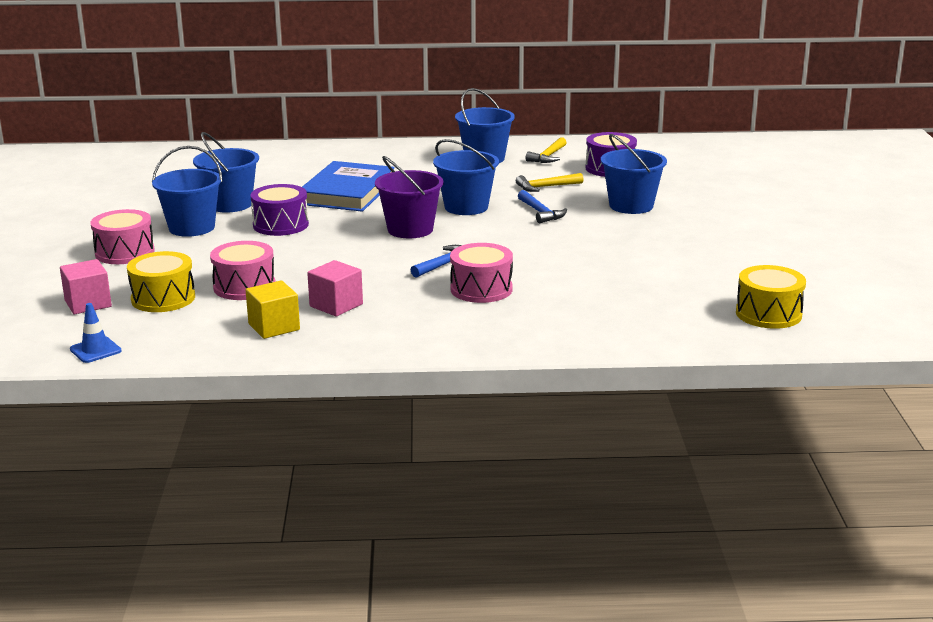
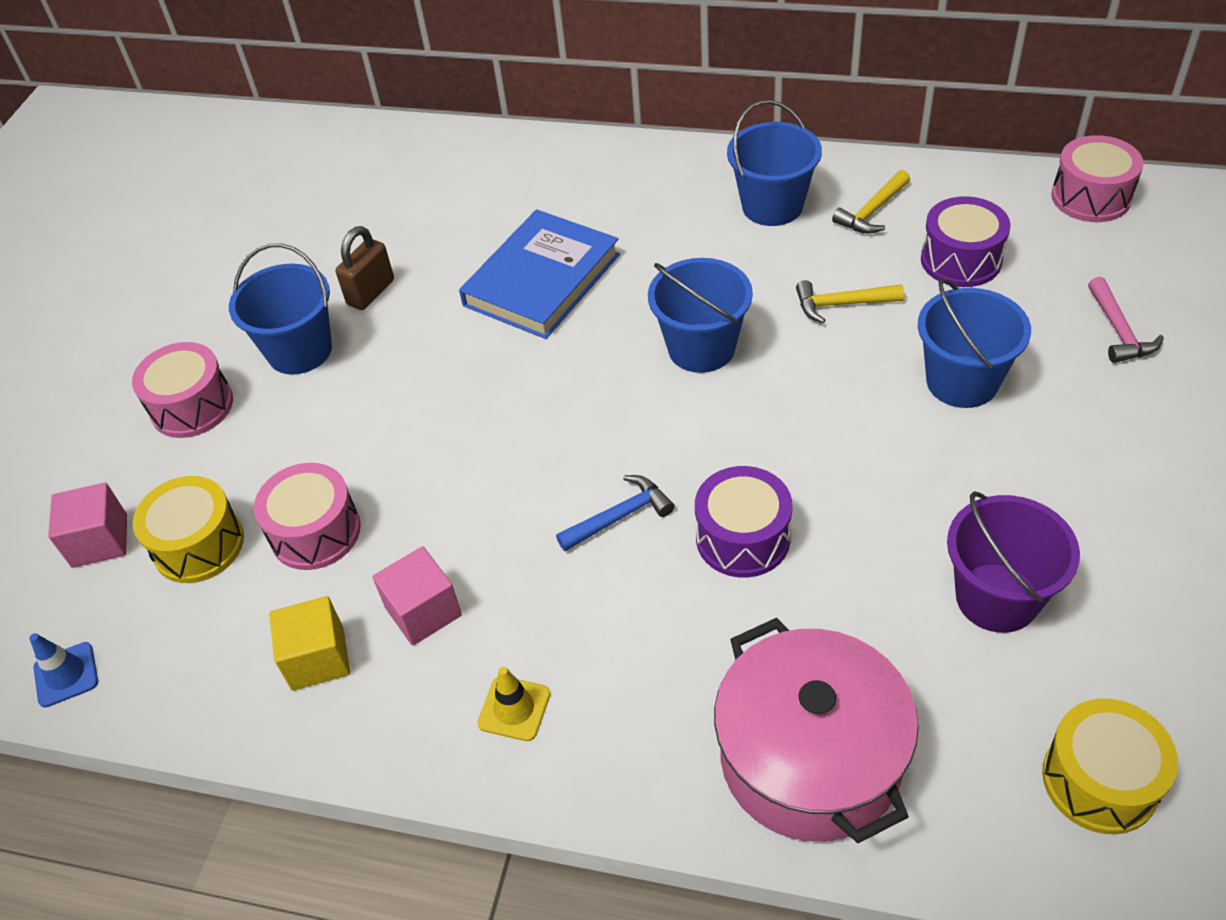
camera: 20 degrees right, 25 degrees up
(230, 204) = (371, 292): blue bucket -> brown padlock
(280, 225) = (420, 361): purple drum -> purple drum (743, 538)
(410, 229) = (598, 403): purple bucket -> purple bucket (997, 597)
(415, 329) = (514, 708): none -> yellow traffic cone
(481, 289) = (649, 604): pink drum -> pink drum (1091, 197)
(540, 212) = (810, 382): blue hammer -> none
(605, 325) = (810, 758): none -> pink pot
(712, 184) = (1118, 330): none -> pink hammer

